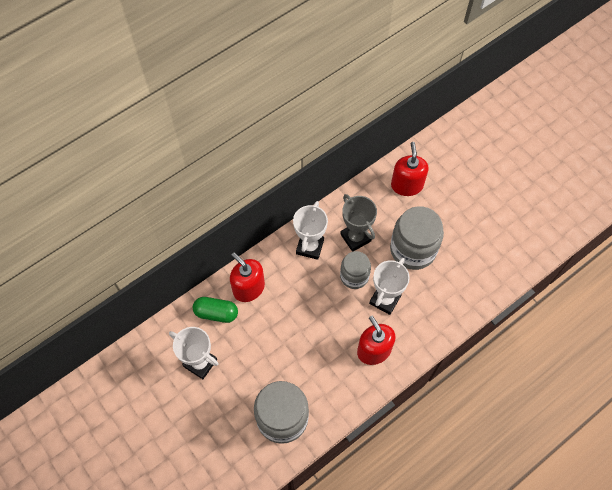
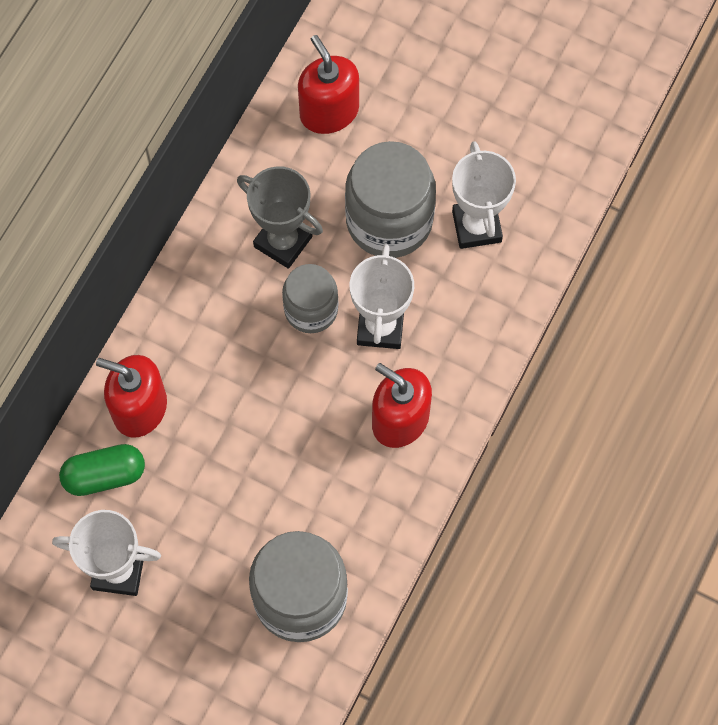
camera: 25 degrees left, 5 degrees up
(310, 247) = (211, 291): white trophy -> white trophy (476, 226)

